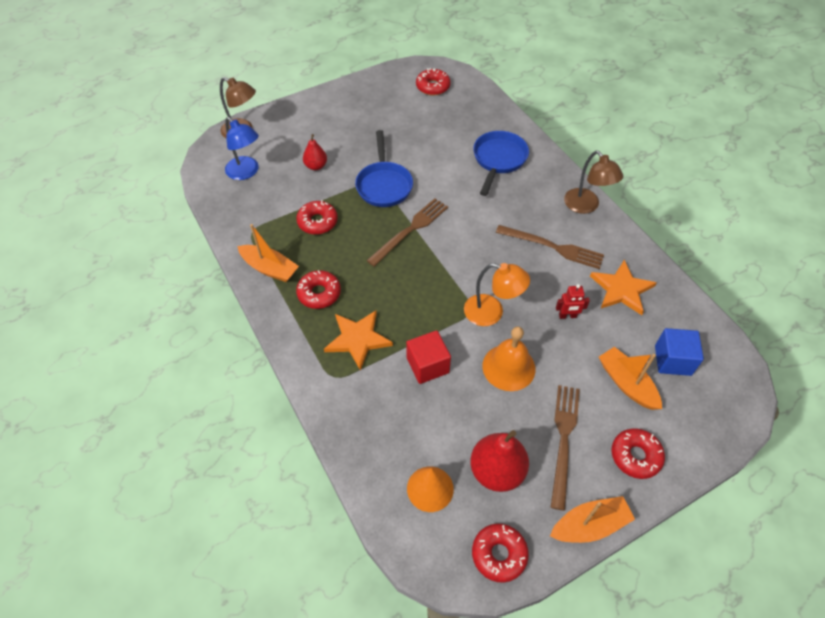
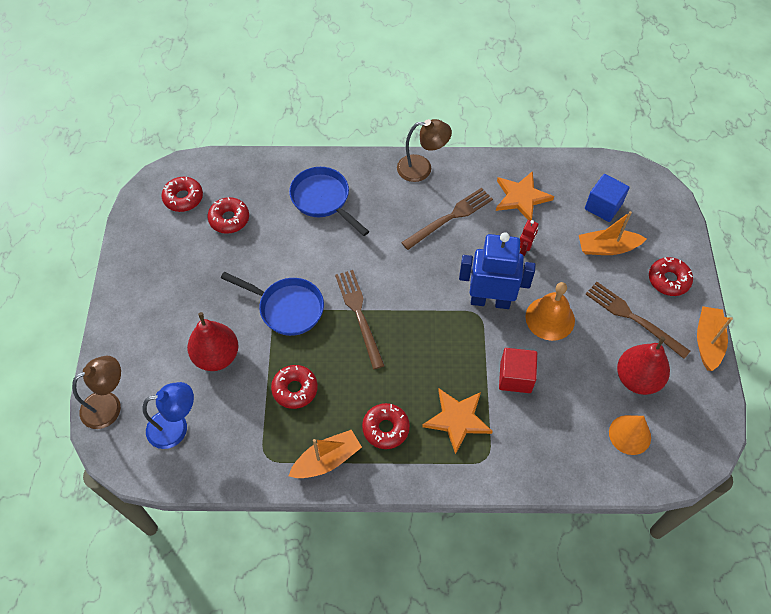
camera: 60 degrees left, 5 degrees up
(316, 166) = (217, 356): red pear -> red pear, size x1.74
(491, 313) = (490, 300): orange lamp -> blue robot
(499, 554) = (704, 414): red donut -> red donut (229, 219)

